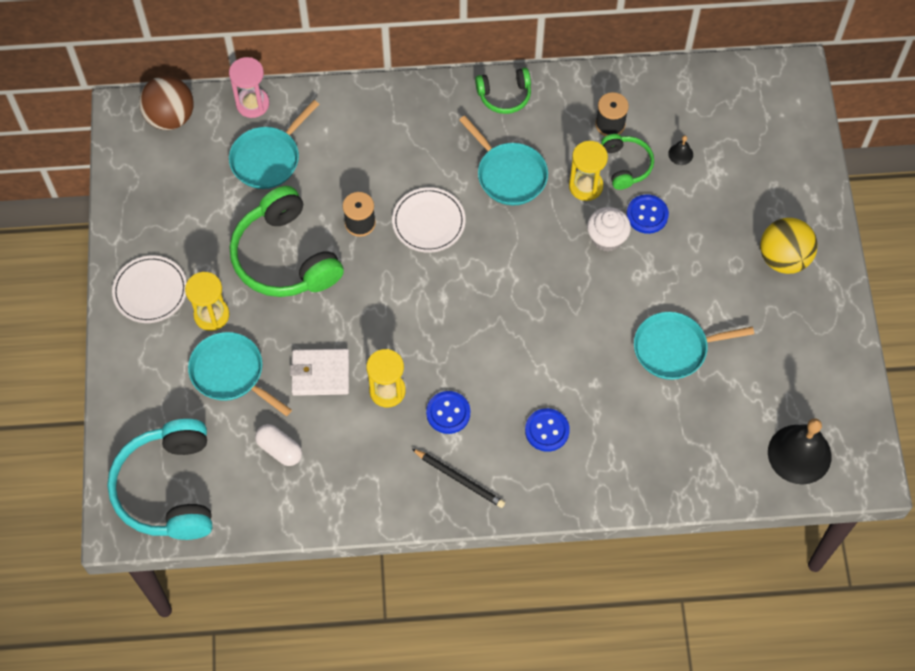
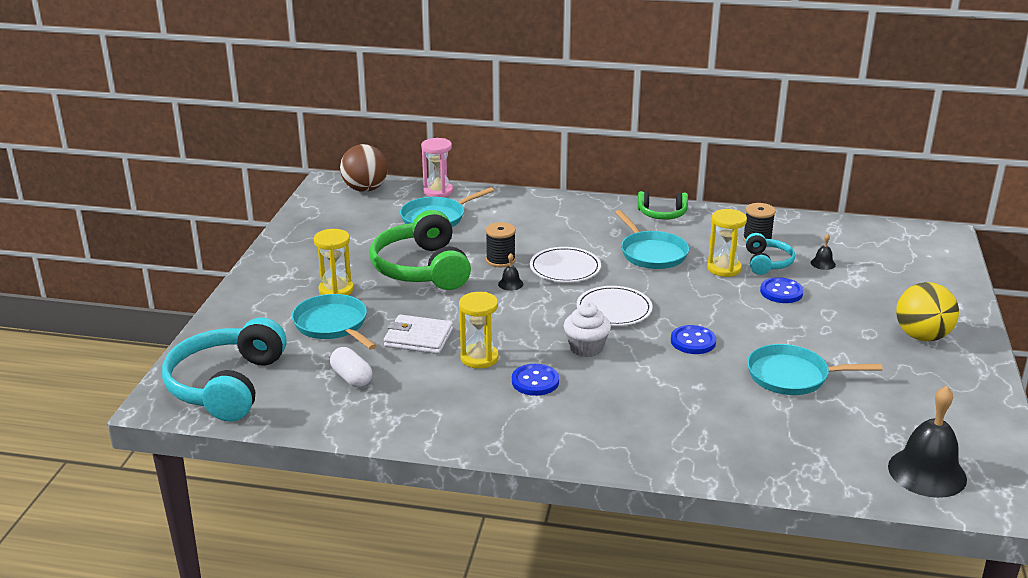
camera: 15 degrees right, 35 degrees down
(150, 291) = (290, 270): white plate -> white plate (614, 309)
(382, 263) = (510, 284): none -> black bell
(459, 479) = (528, 427): black pencil -> none
(547, 430) = (636, 409): blue button -> blue button (693, 341)
(606, 238) = (736, 300): white cupcake -> white cupcake (586, 348)
(626, 165) = (767, 262): green headphones -> turquoise headphones

